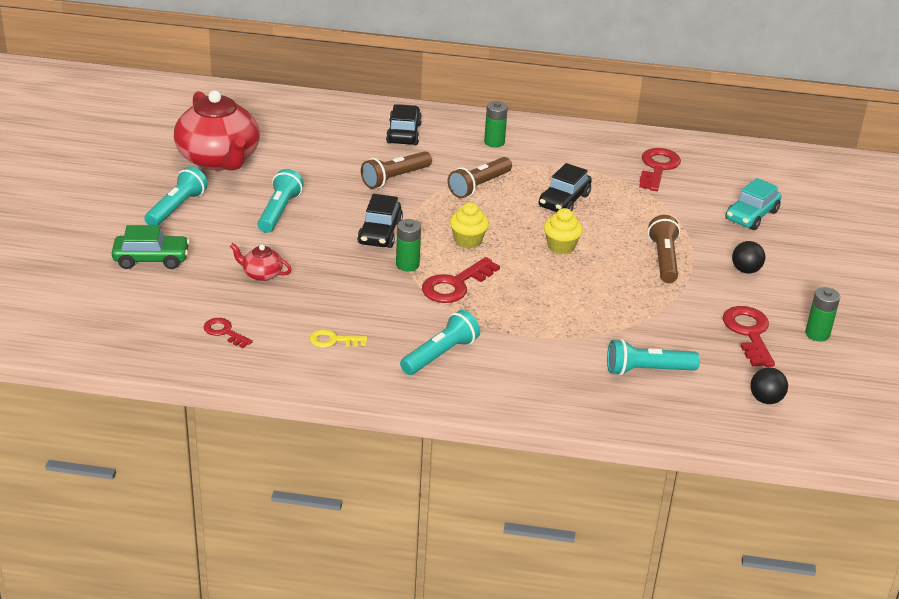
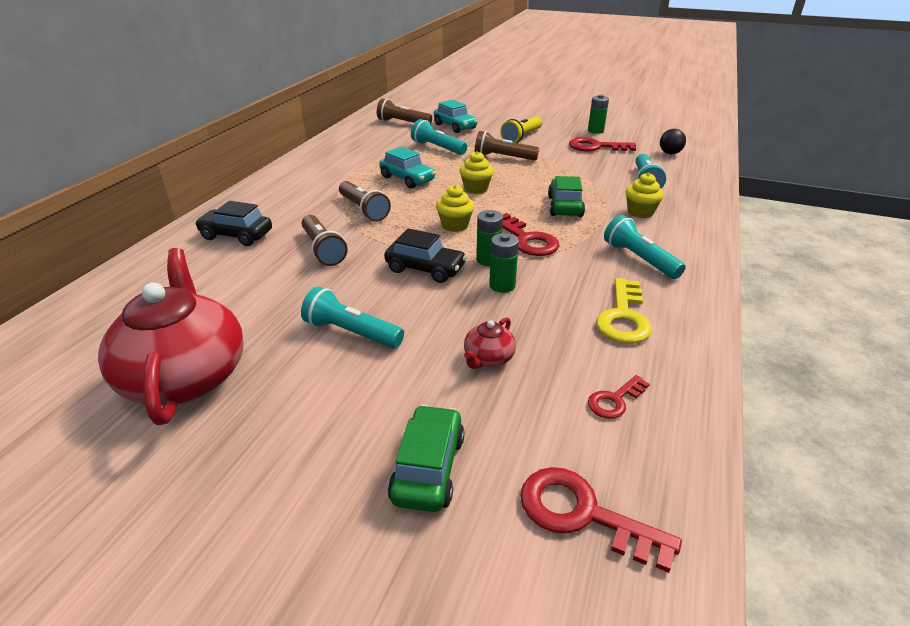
camera: 75 degrees left, 0 degrees up
(177, 208) = (295, 430): turquoise flashlight -> turquoise flashlight (437, 148)
(219, 159) = (186, 376): red teapot -> red teapot turned 90 degrees counterclockwise
(333, 340) = (623, 317): yellow key -> yellow key, size x1.71
(494, 142) = (291, 194): green battery -> green battery (502, 285)
(543, 307) = (565, 206): none -> green car
(552, 361) = (640, 212): none -> yellow cupcake
(564, 201) = (407, 179): black car -> turquoise car
(658, 168) = (377, 142): red key -> red key (583, 514)
(737, 176) = (403, 123): none -> brown flashlight
(745, 270) = (521, 137): black ball -> yellow flashlight

